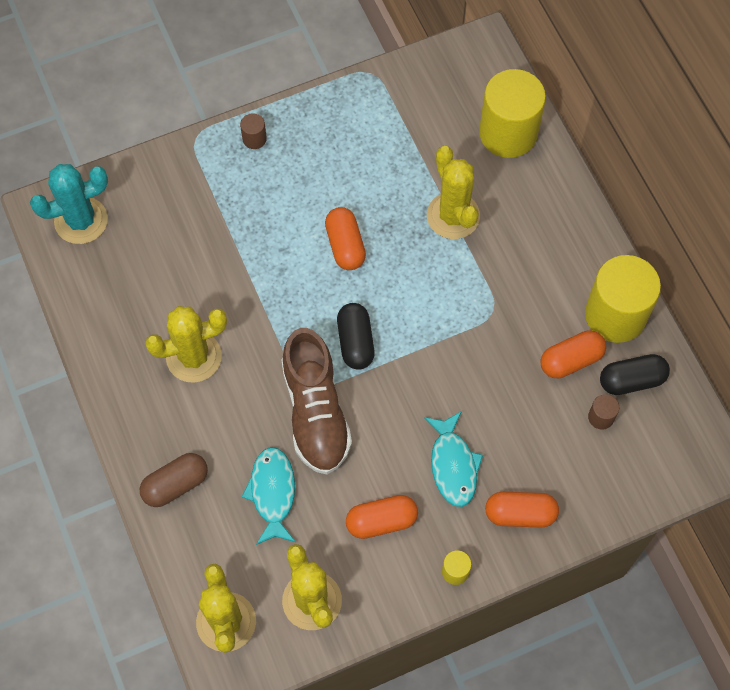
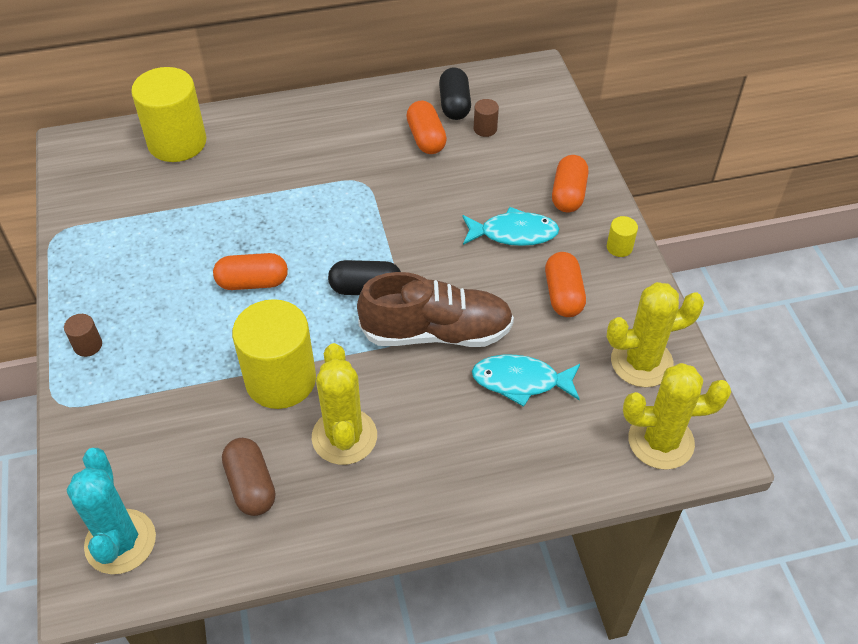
camera: 80 degrees left, 15 degrees down
(175, 484) = (497, 472): brown capsule -> brown capsule (251, 485)
(453, 216) = (251, 194): yellow cactus -> none
(615, 315) = (390, 104): yellow cylinder -> yellow cylinder (280, 380)

